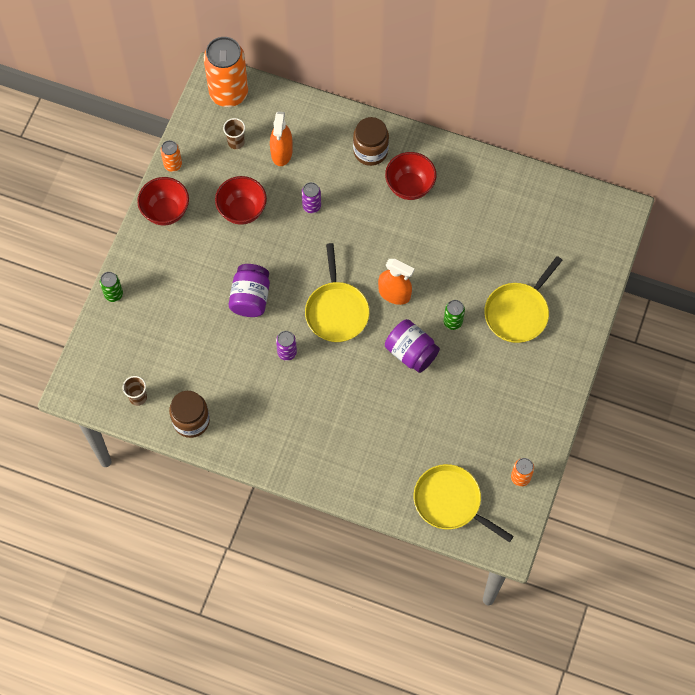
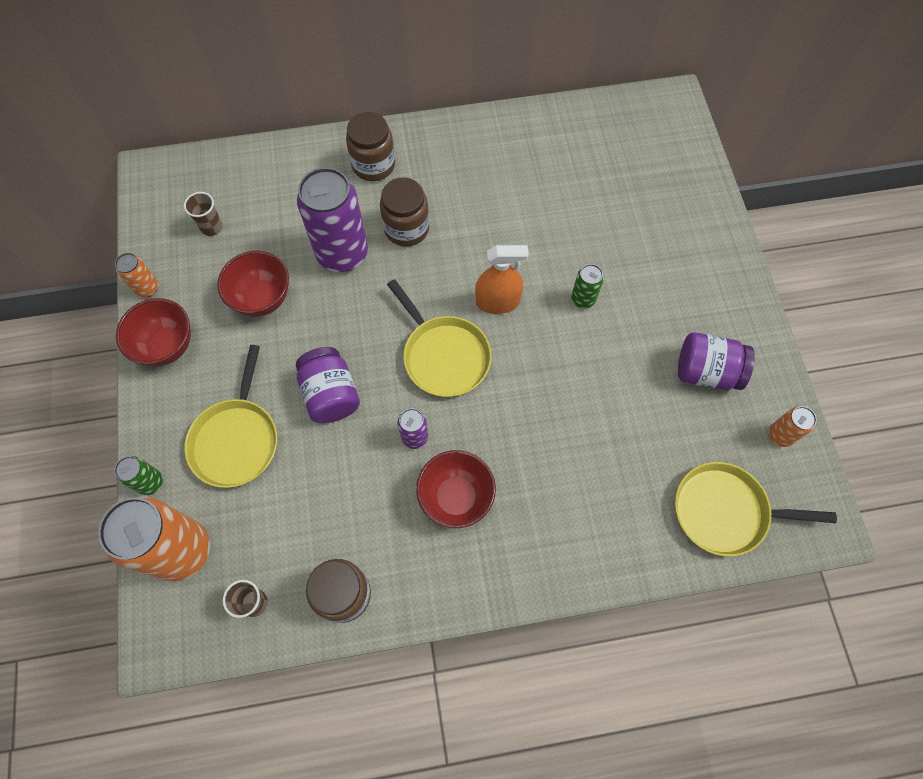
camera: 30 degrees left, 0 degrees up
(228, 93) = (174, 180): orange can -> orange can (182, 550)
(281, 152) = (273, 213): orange spray bottle -> none
(311, 206) = (342, 254): purple can -> purple can, size x2.16
(365, 210) = (406, 228): none -> brown jar
(409, 186) = (440, 180): red bowl -> red bowl (456, 497)
(411, 352) = (560, 358): purple jar -> purple jar (706, 372)
(518, 312) = (645, 252): yellow pan -> yellow pan (236, 440)

